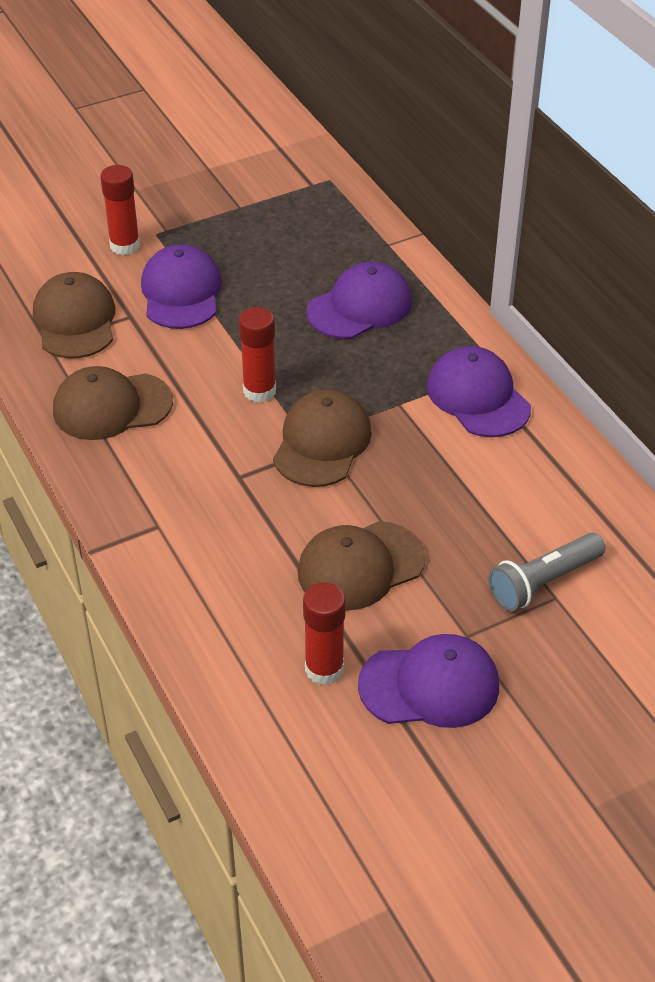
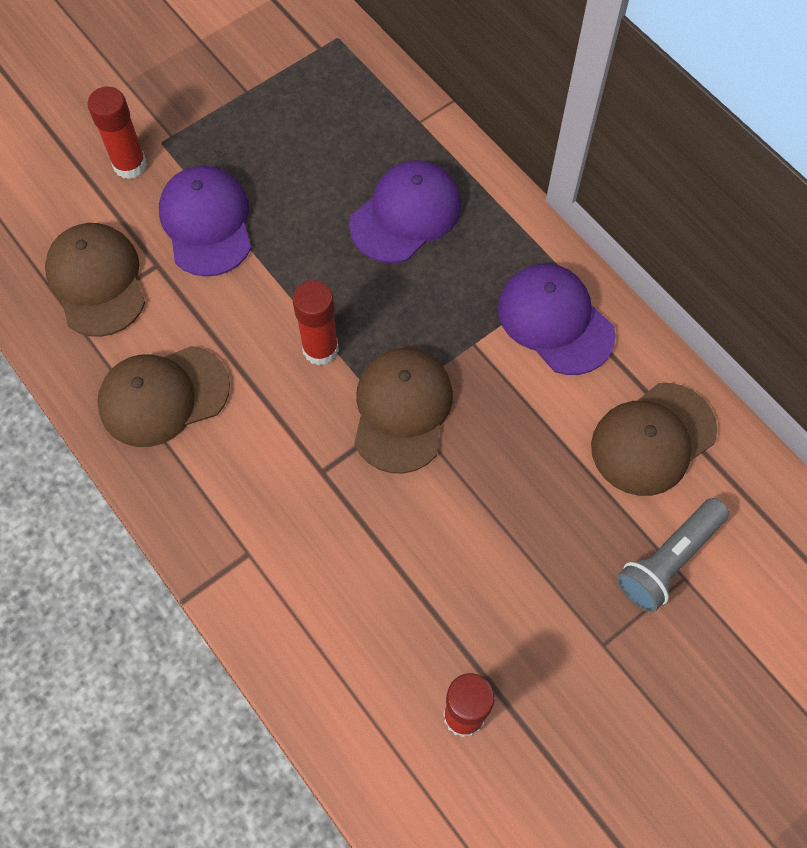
camera: 10 degrees left, 20 degrees up
(360, 566) = (475, 571): brown cap -> brown cap (653, 439)
(429, 685) = (577, 717): purple cap -> none

